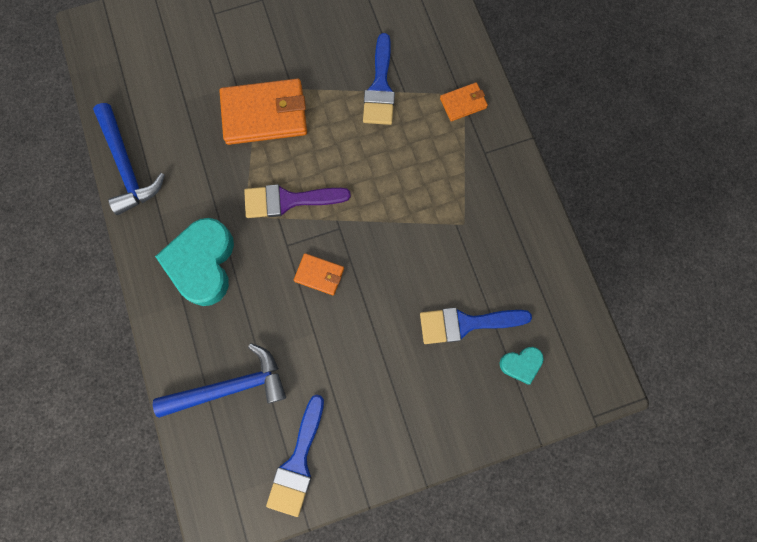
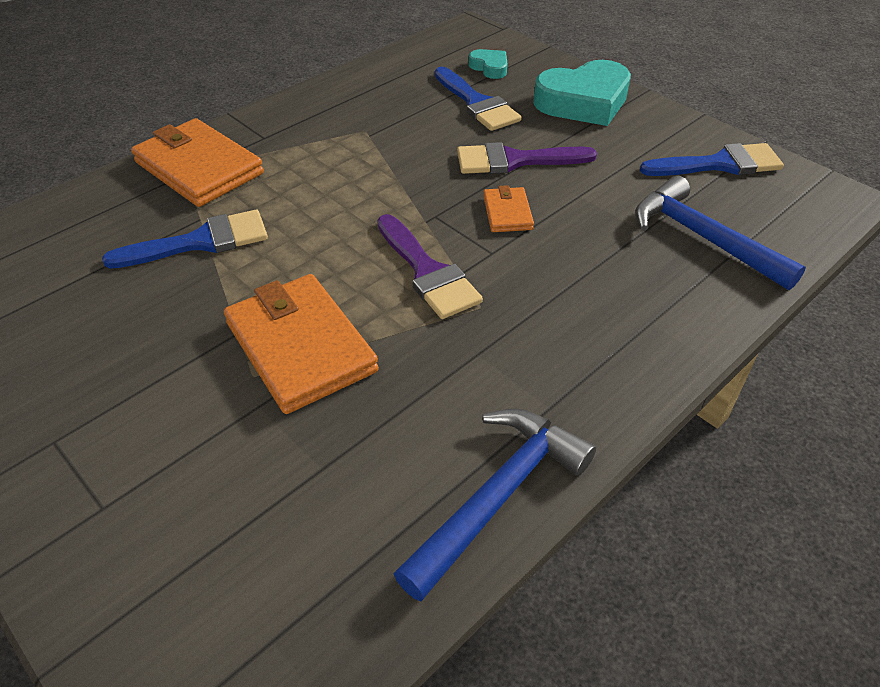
camera: 115 degrees left, 30 degrees down
(202, 263) = (581, 324): turquoise heart -> turquoise heart (583, 102)
(375, 311) = (515, 161): none -> purple brush
(463, 103) = (199, 168): orange wallet -> orange wallet, size x2.02

